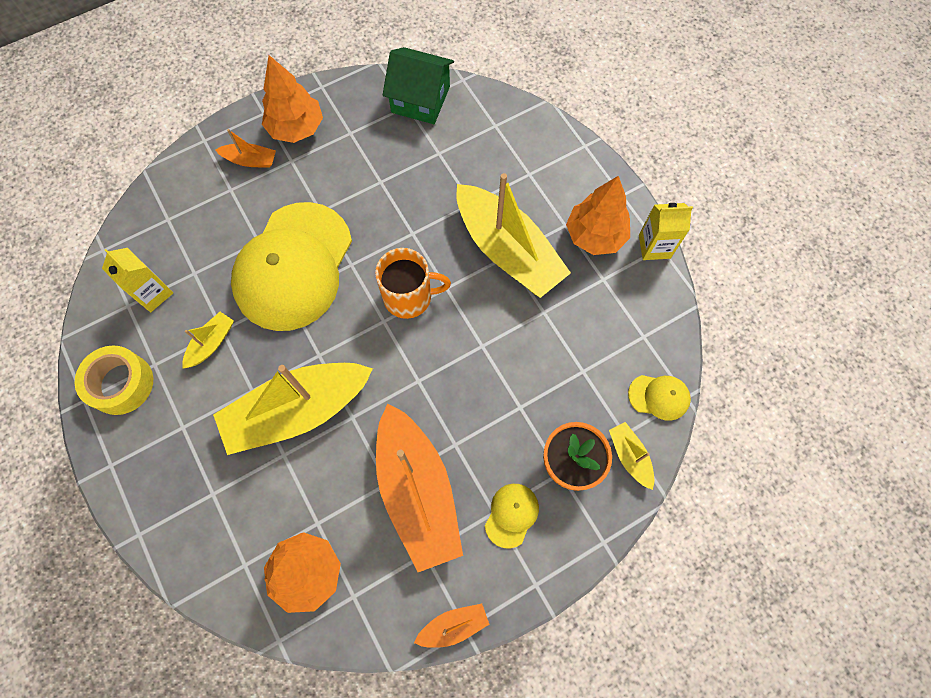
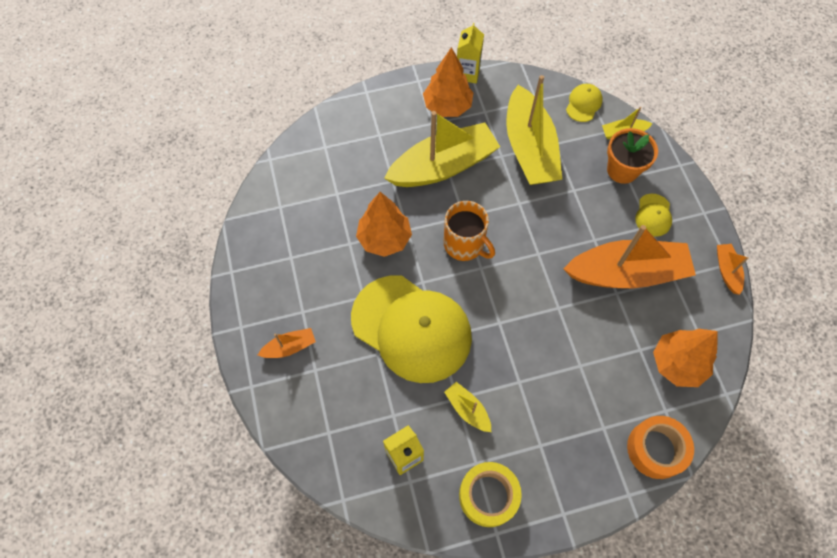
camera: 75 degrees left, 5 degrees down
(195, 559) = (656, 449): none -> orange tape
(250, 160) = (289, 347): orange boat -> orange boat turned 45 degrees clockwise
(296, 128) = (269, 301): orange tree -> orange tree (384, 239)
(298, 410) = (545, 348): yellow boat -> yellow boat (529, 148)
(409, 297) = (464, 244): orange mug -> orange mug turned 120 degrees clockwise
(420, 99) = (278, 195): green house -> none
(511, 515) = (653, 215): yellow cap -> yellow cap turned 120 degrees counterclockwise

